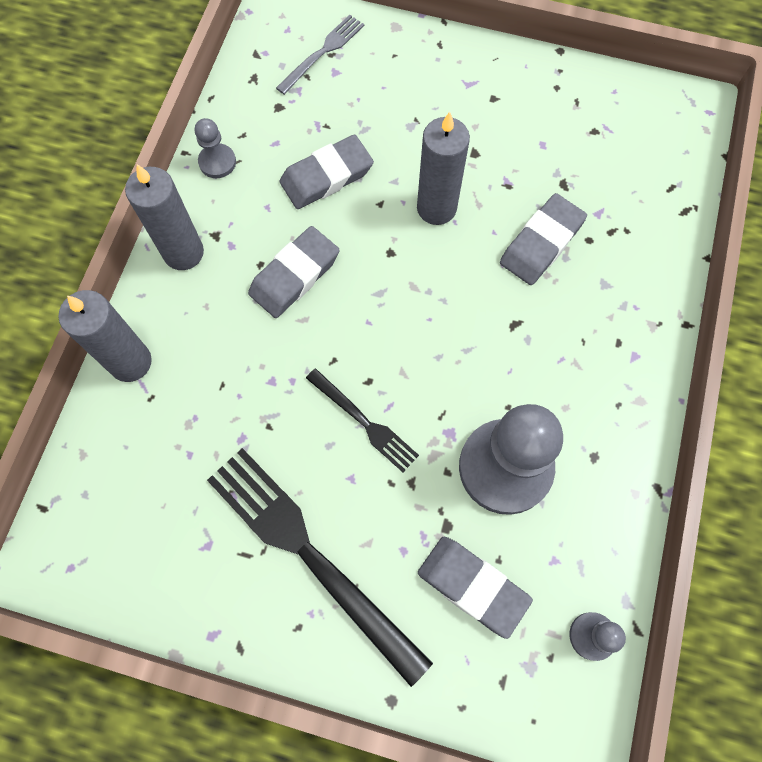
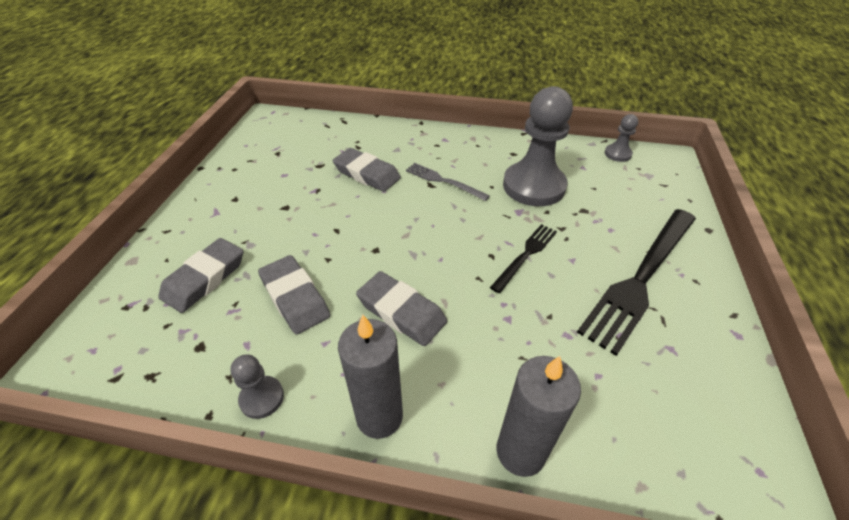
camera: 95 degrees left, 25 degrees down
(322, 53) = (141, 314): grey fork -> grey fork (444, 181)
(436, 208) = (335, 225): grey candle -> none
(472, 586) = (616, 197): grey eraser -> grey eraser (205, 278)

